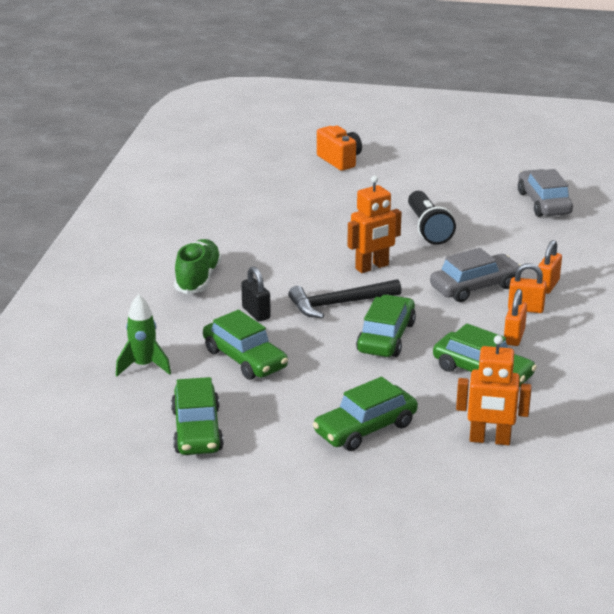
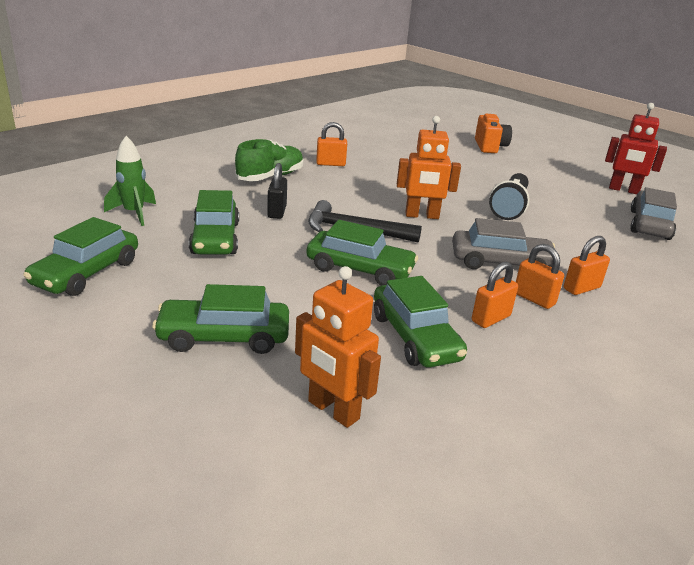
camera: 30 degrees right, 0 degrees up
(229, 241) = (330, 164): none -> orange padlock
(386, 337) = (360, 269): green car -> green car turned 60 degrees clockwise
(495, 171) = (623, 190): none -> red robot

